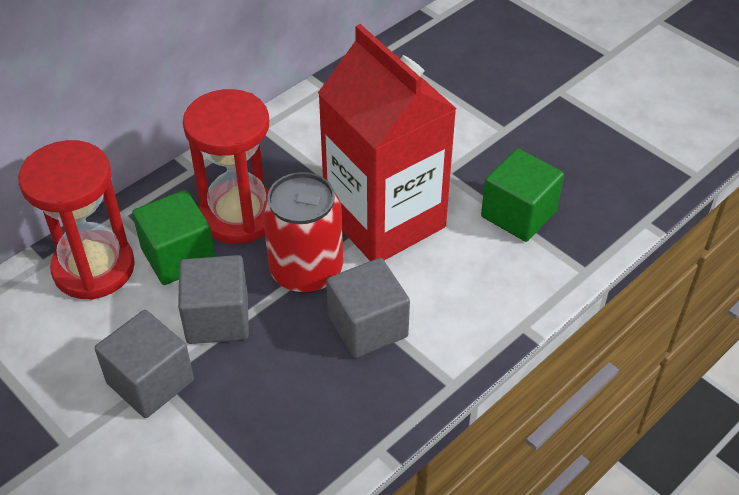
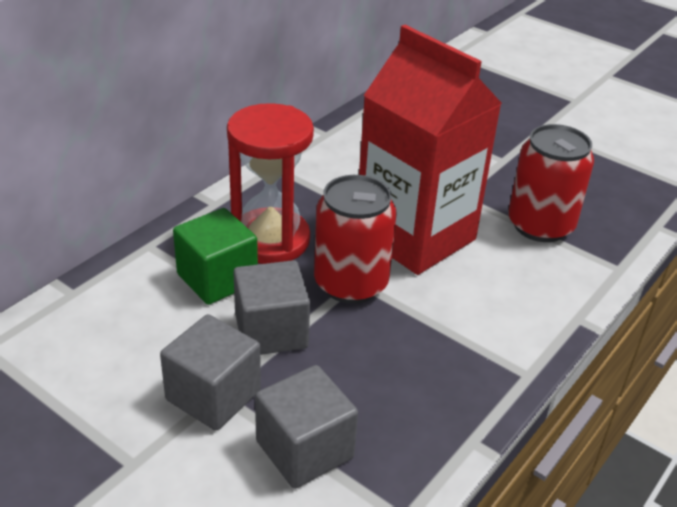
camera: 10 degrees left, 10 degrees down
(94, 268) = (130, 294): red hourglass -> none
(367, 326) = (427, 328): grey cube -> grey cube (304, 449)
(518, 214) = (540, 225): green cube -> red can

